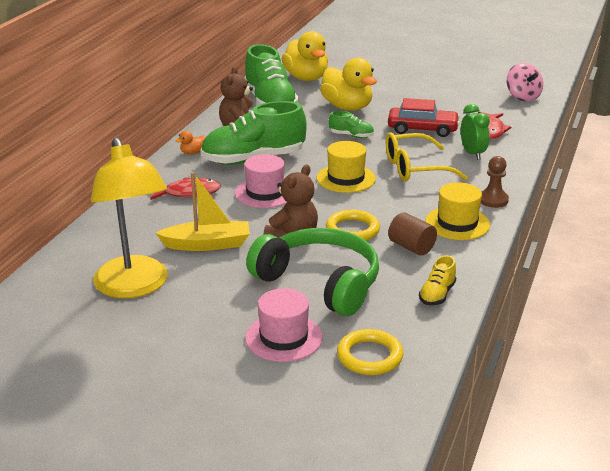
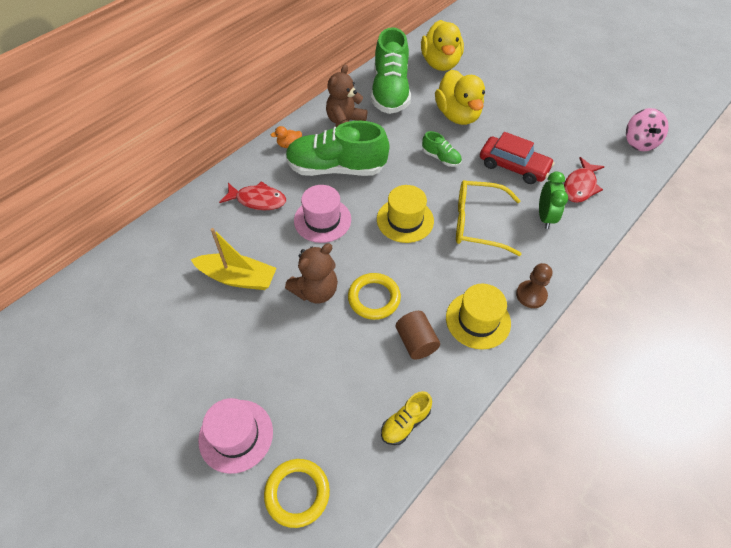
camera: 20 degrees right, 25 degrees up
(134, 287) = (150, 317): yellow lamp -> none
(320, 282) = (307, 366): green headphones -> none

